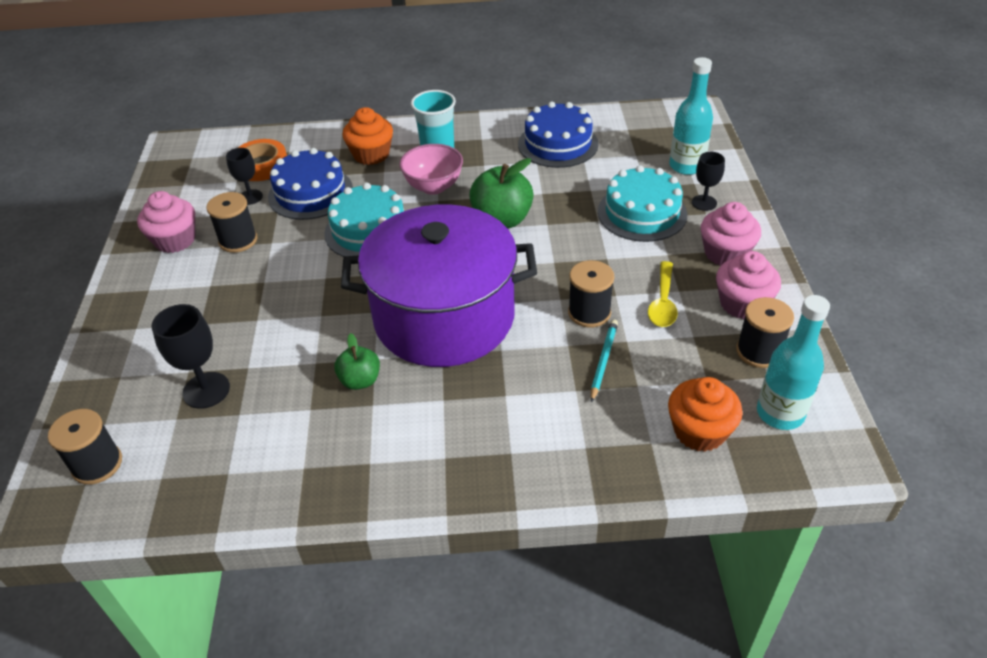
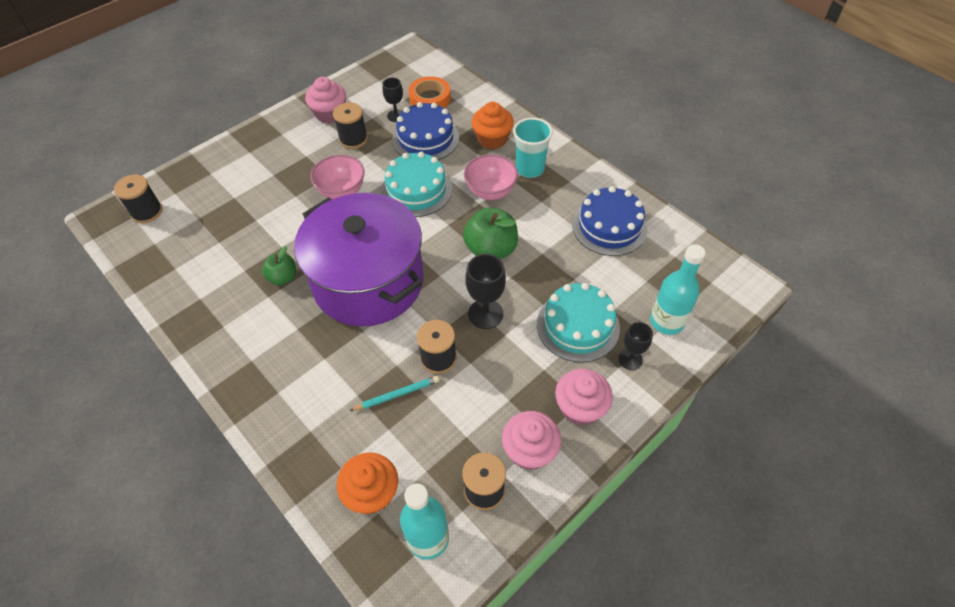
camera: 50 degrees right, 10 degrees up
(206, 390) = (226, 215): black goblet -> black goblet (485, 314)
(300, 282) = (342, 192): none -> pink bowl
(663, 302) = (487, 397): yellow spoon -> none

